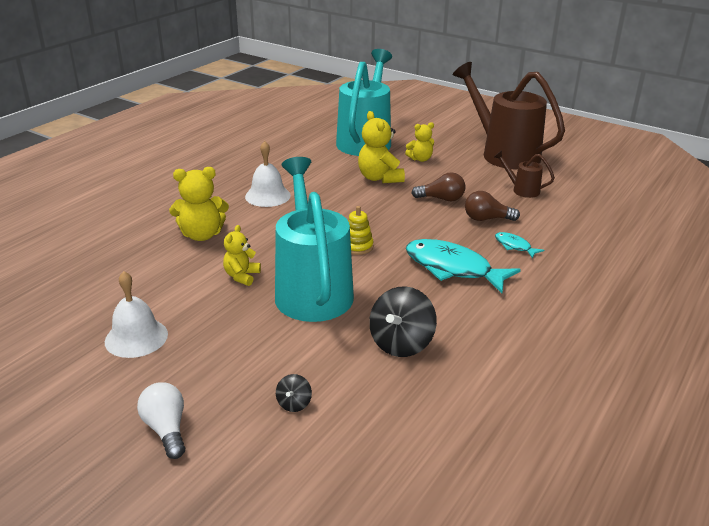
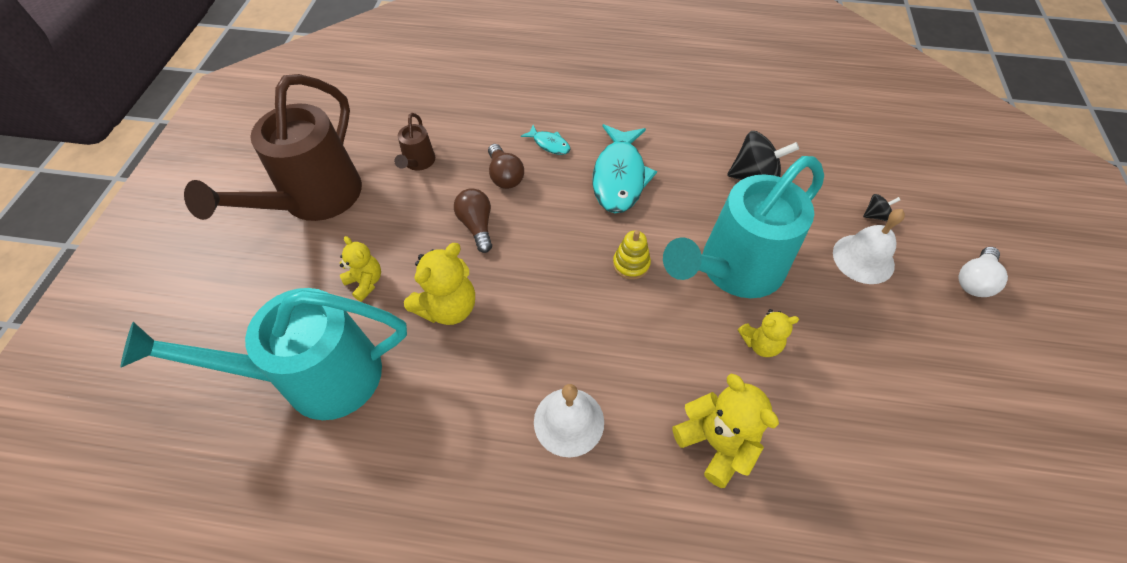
camera: 115 degrees left, 25 degrees up
(136, 337) = (921, 378): white bell -> white bell (863, 258)
(514, 246) = (549, 144): turquoise fish -> turquoise fish turned 75 degrees counterclockwise

